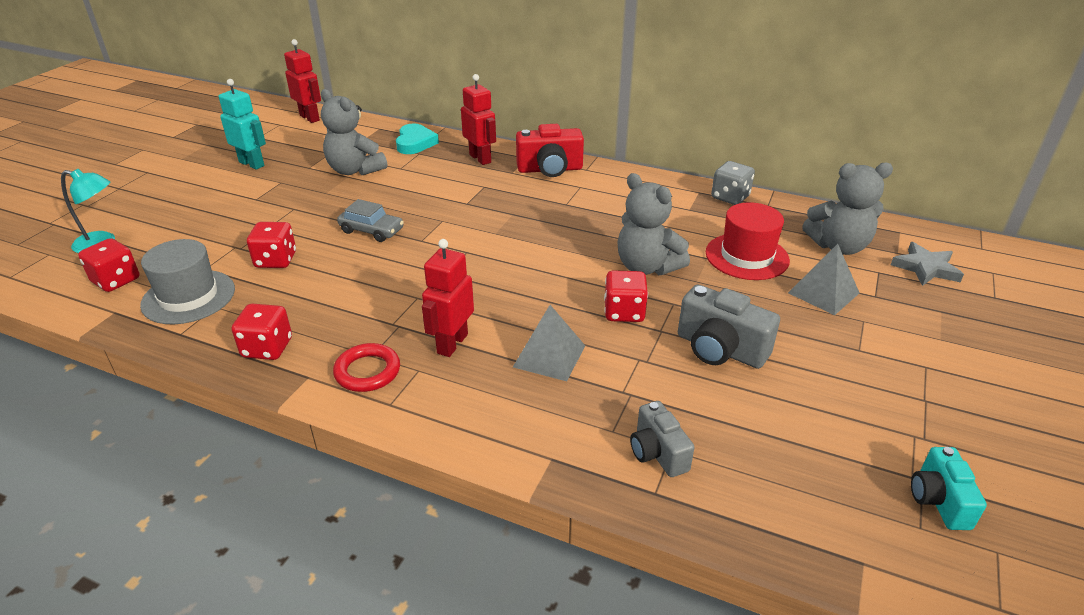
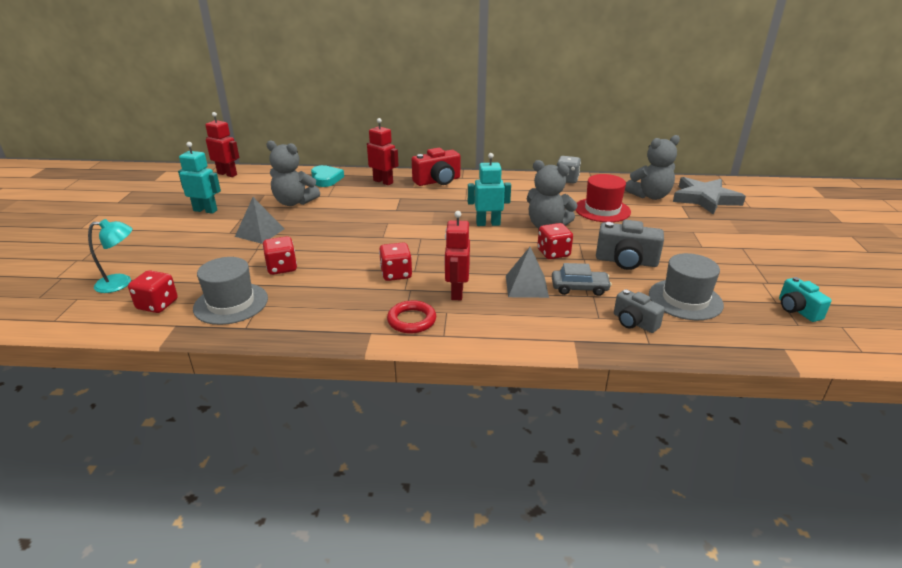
camera: 20 degrees left, 5 degrees down
(267, 348) = (324, 322): red dice -> red dice (396, 274)
(371, 230) = (340, 237): grey car -> grey car (579, 288)
(568, 247) = (488, 223): none -> turquoise robot
(764, 434) = (685, 299): none -> grey hat
(823, 292) = (660, 221): grey pyramid -> grey pyramid (260, 232)
(926, 268) = (705, 199): grey star -> grey star, size x1.63

